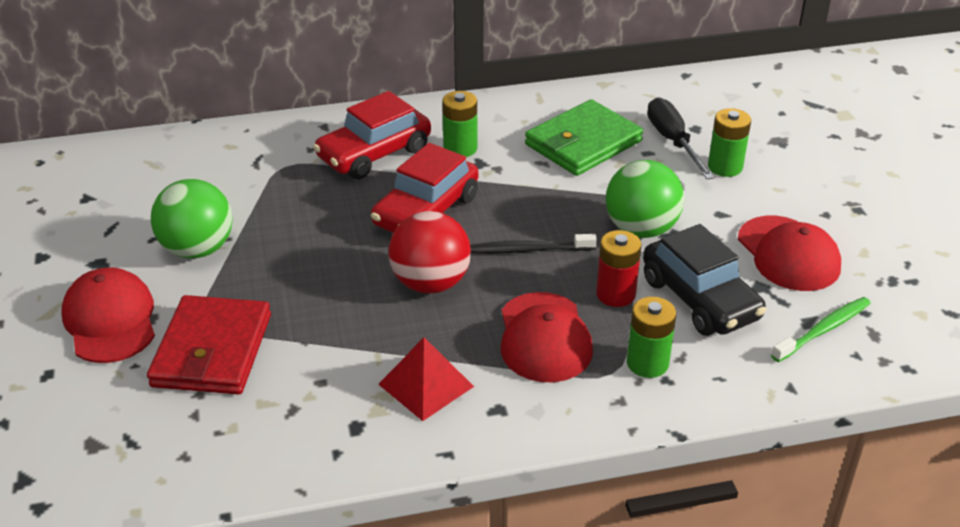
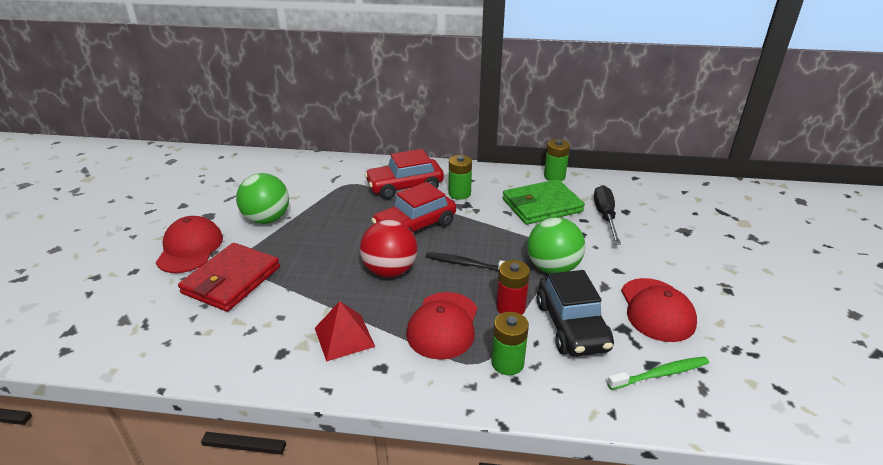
camera: 20 degrees right, 5 degrees down
(725, 167) = (635, 240): green battery -> green battery (554, 176)

